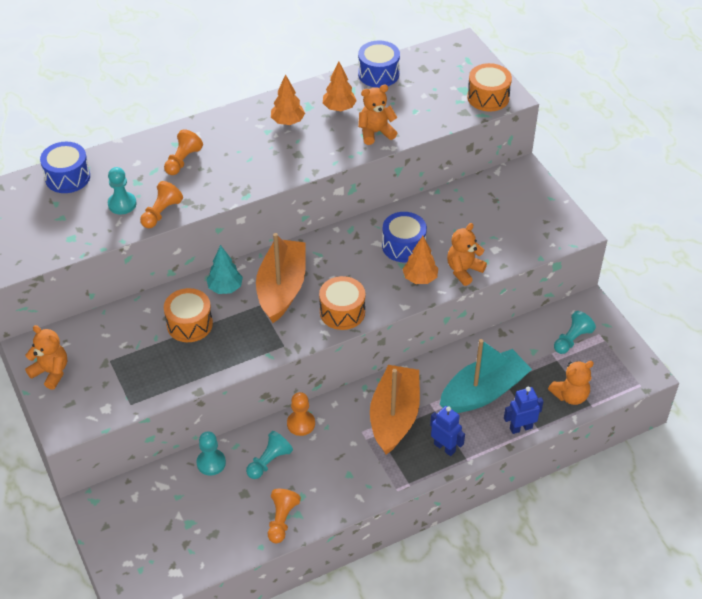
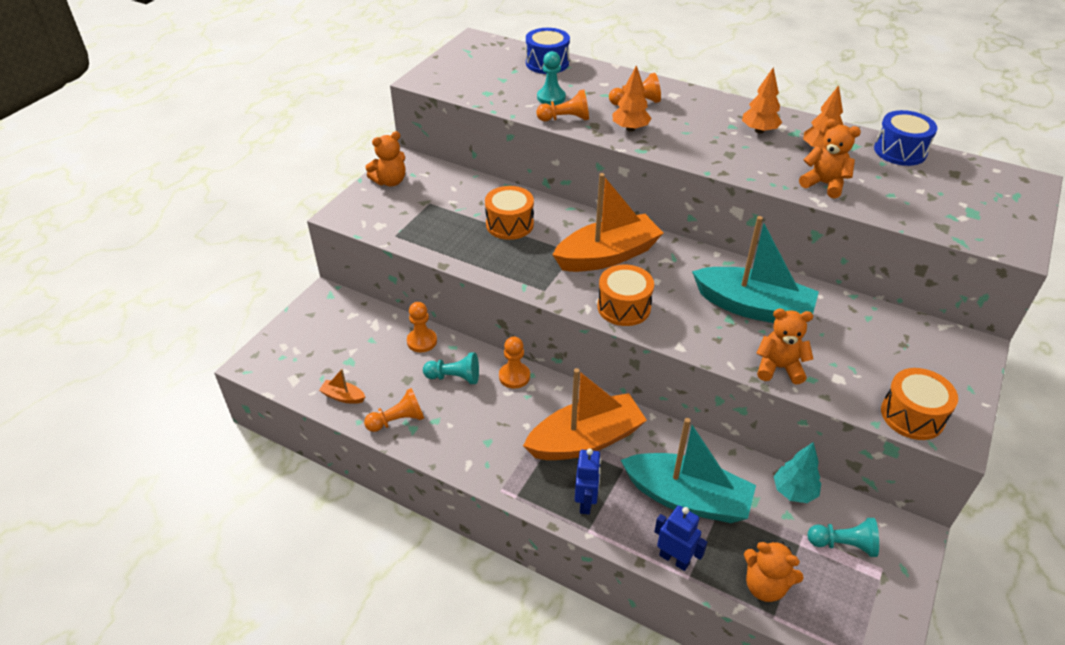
camera: 55 degrees right, 5 degrees down
(51, 372) = (390, 181): orange teddy bear -> orange teddy bear turned 60 degrees clockwise
(211, 463) = (422, 341): turquoise pawn -> orange pawn
(225, 288) = (570, 224): turquoise tree -> turquoise tree (794, 491)
(225, 545) = (343, 396): none -> orange boat
(403, 246) = (753, 307): blue drum -> turquoise boat
(420, 278) = (728, 340): orange tree -> orange tree (630, 129)
(488, 97) = (991, 233): orange drum -> orange drum (912, 415)

